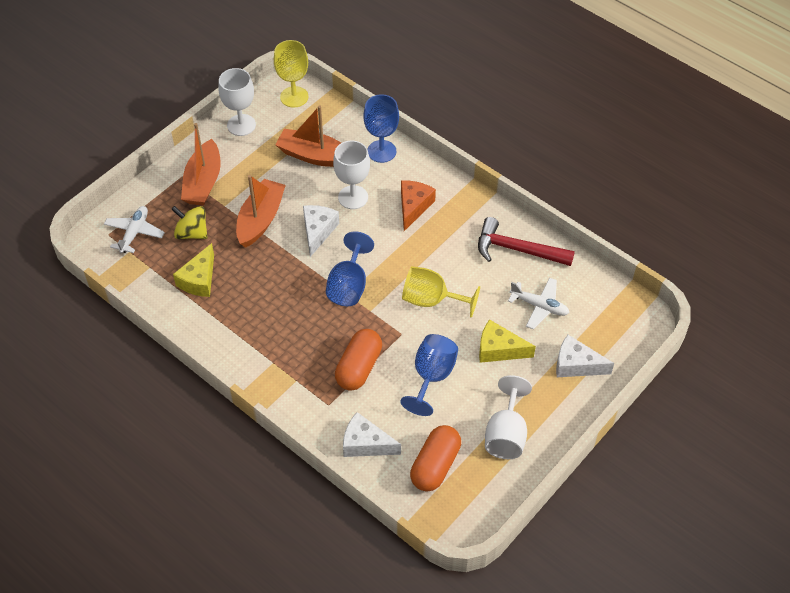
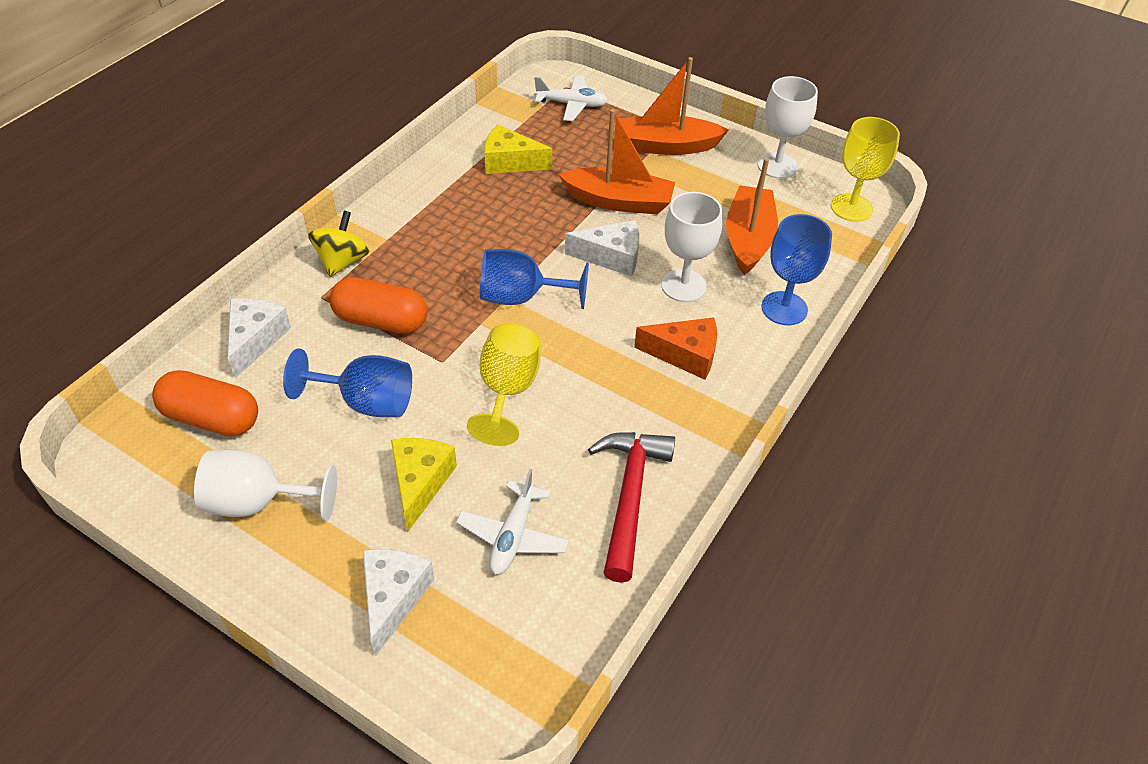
camera: 80 degrees right, 5 degrees down
(192, 233) = (582, 147): yellow spinning top -> yellow spinning top (342, 261)

